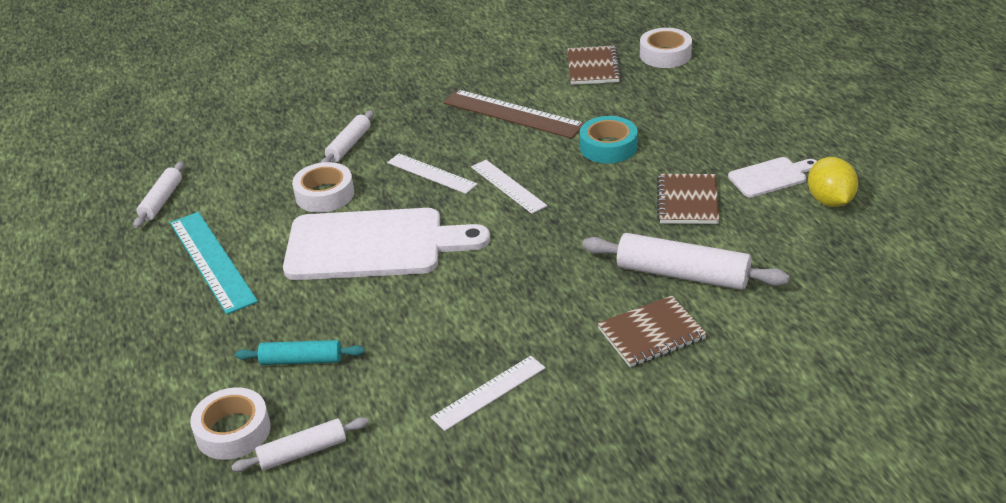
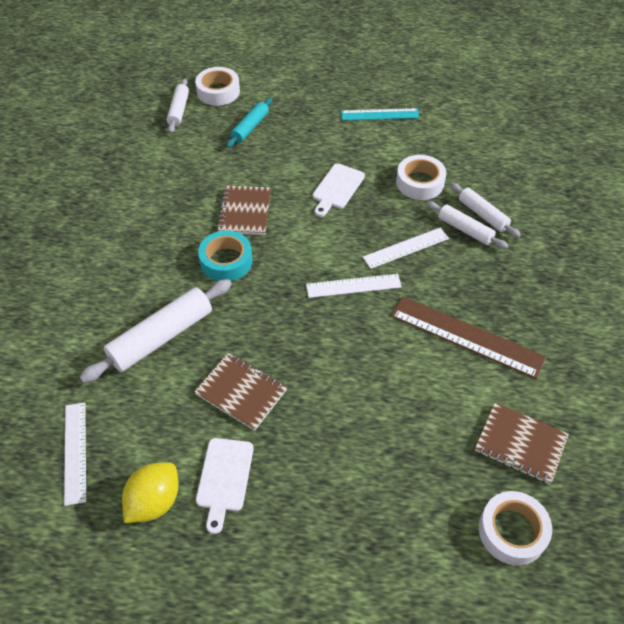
camera: 115 degrees right, 15 degrees up
(162, 201) = (470, 107): white rolling pin -> white rolling pin (465, 230)
(211, 261) = (380, 114): turquoise ruler -> turquoise ruler, size x0.64
(373, 245) = (337, 188): white cutting board -> white cutting board, size x0.47
(489, 392) = (150, 191): white ruler -> white ruler (75, 452)
(513, 114) = (466, 336): brown ruler -> brown ruler turned 60 degrees clockwise
(608, 147) = (362, 380): turquoise tape -> turquoise tape (226, 261)
(651, 334) = (123, 287): brown notebook -> brown notebook (244, 212)
(830, 201) = (154, 501): yellow lemon -> yellow lemon turned 75 degrees counterclockwise

